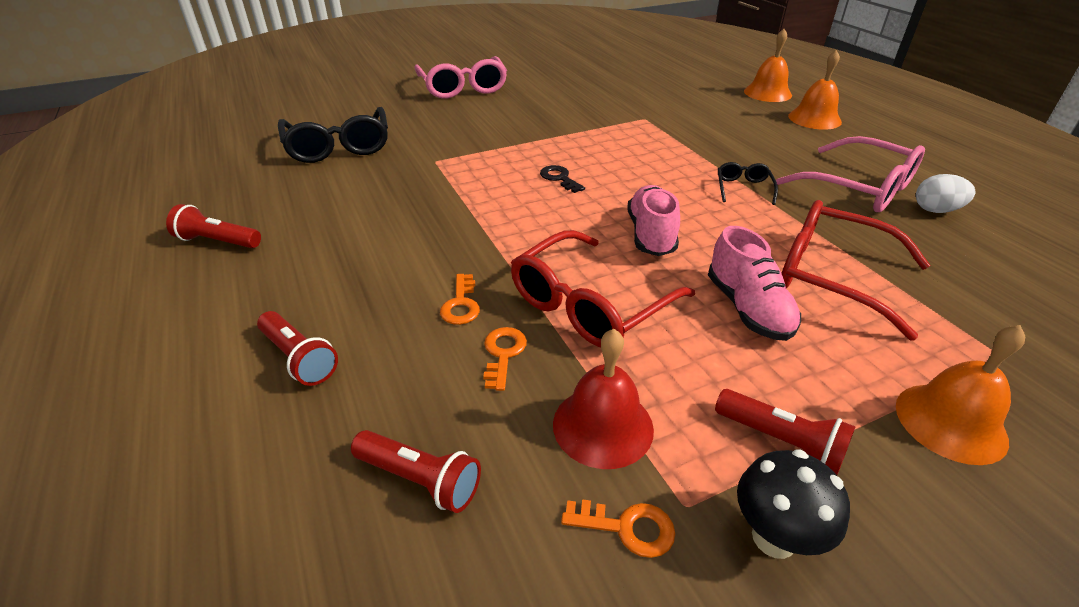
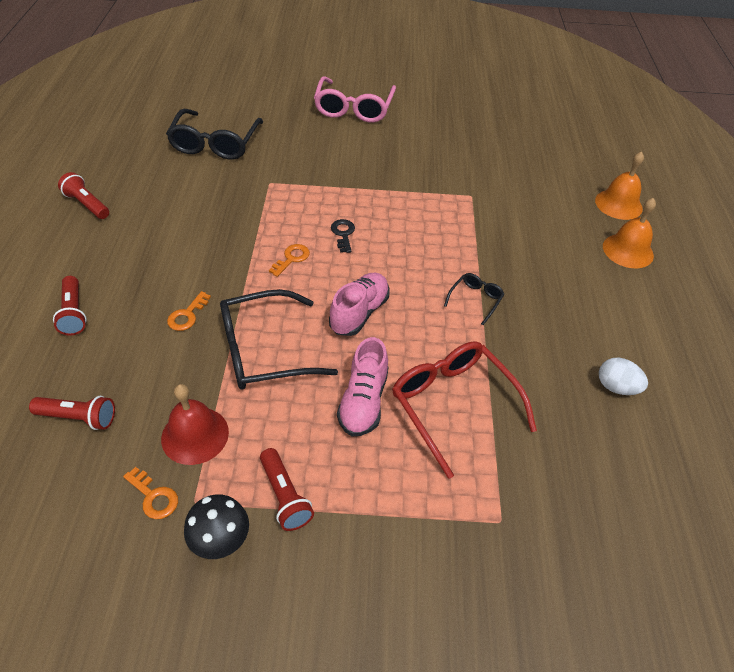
camera: 25 degrees right, 10 degrees up
(420, 479) = (79, 417): red flashlight -> red flashlight turned 45 degrees counterclockwise
(503, 354) = (182, 362): orange key -> orange key (291, 258)
(590, 304) = (264, 350): red glasses -> black glasses
(859, 188) = (575, 338): pink glasses -> none
(950, 422) = (403, 541): orange bell -> none

